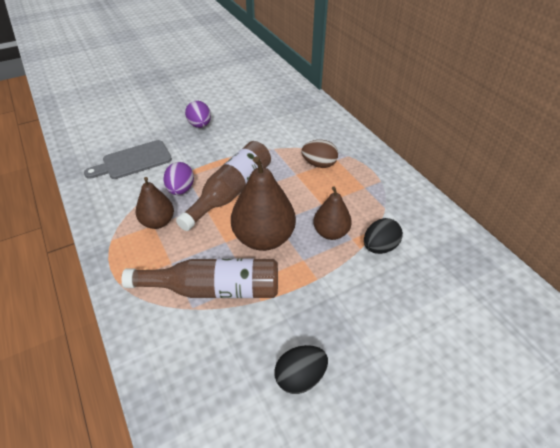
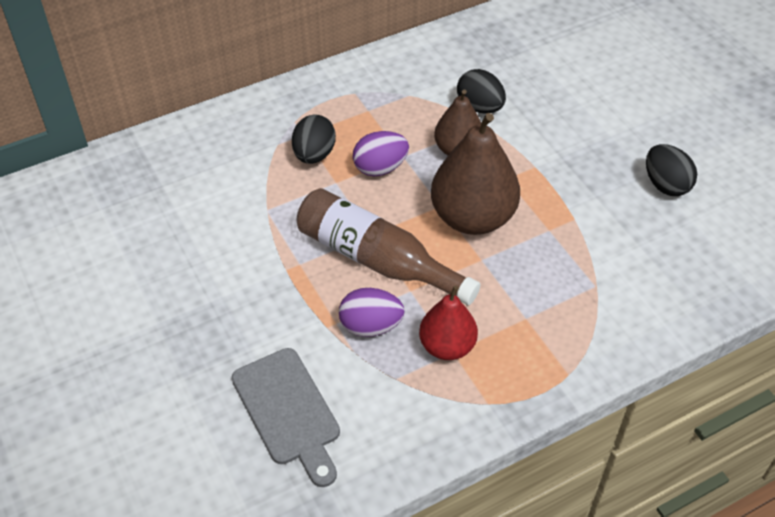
camera: 90 degrees left, 5 degrees up
(158, 222) = (447, 346): brown pear -> red pear
(200, 125) = (183, 319): purple egg -> purple egg (380, 168)
(213, 289) = (564, 266): brown bottle -> none
(319, 164) = (314, 155): brown egg -> black egg

